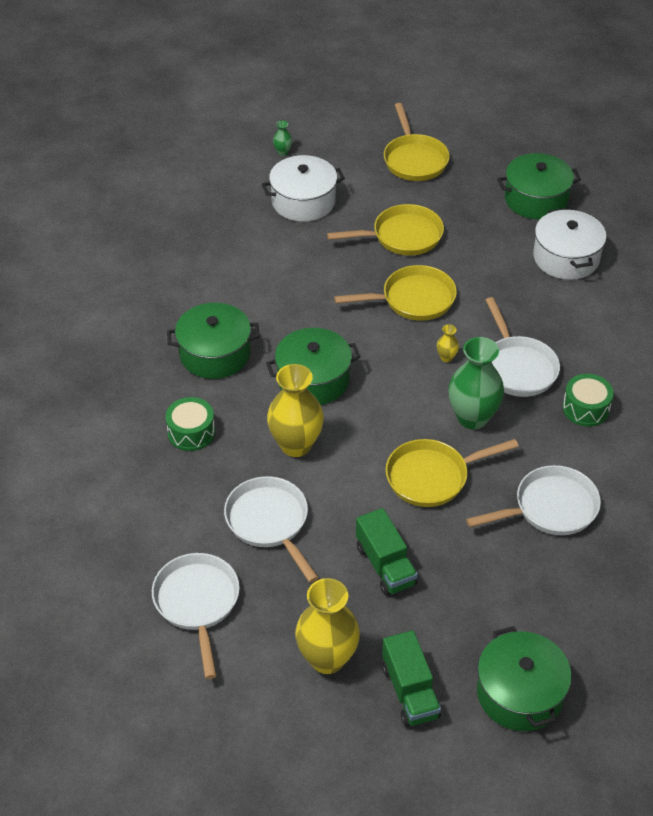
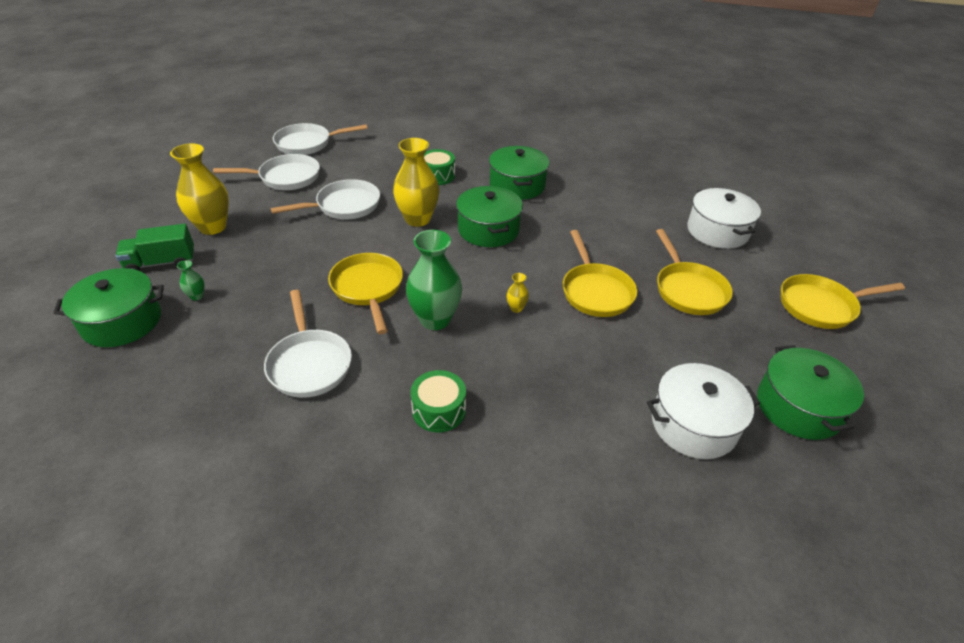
camera: 90 degrees right, 5 degrees down
(283, 152) = (784, 221): green vase -> green vase (197, 296)
(385, 565) = (283, 257): green truck -> none
(517, 367) = (503, 359): white pan -> white pan (307, 144)

